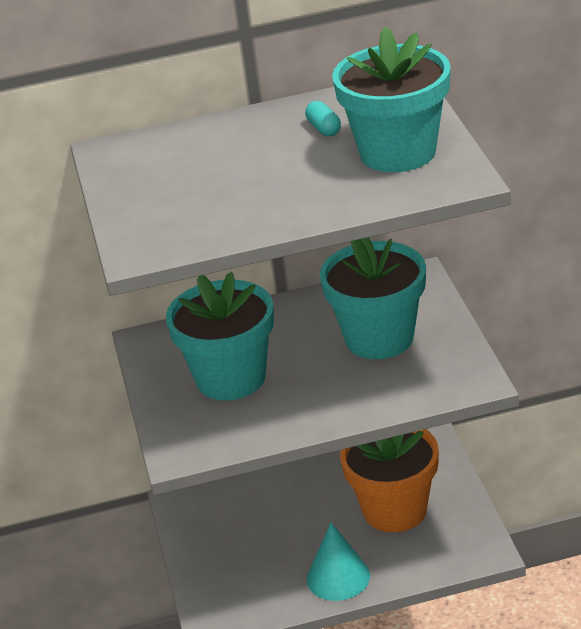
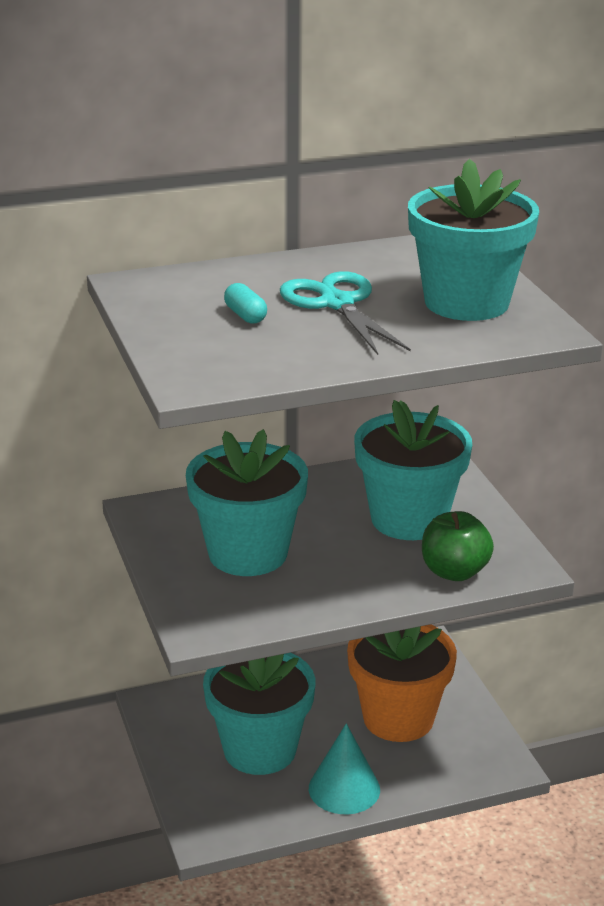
camera: 10 degrees left, 5 degrees down
(268, 543) = (259, 750): none -> turquoise flower pot
(281, 161) = (337, 304): none -> turquoise scissors
(324, 129) = (377, 276): turquoise capsule -> turquoise capsule (245, 315)
(411, 389) = (454, 572): none -> green apple

